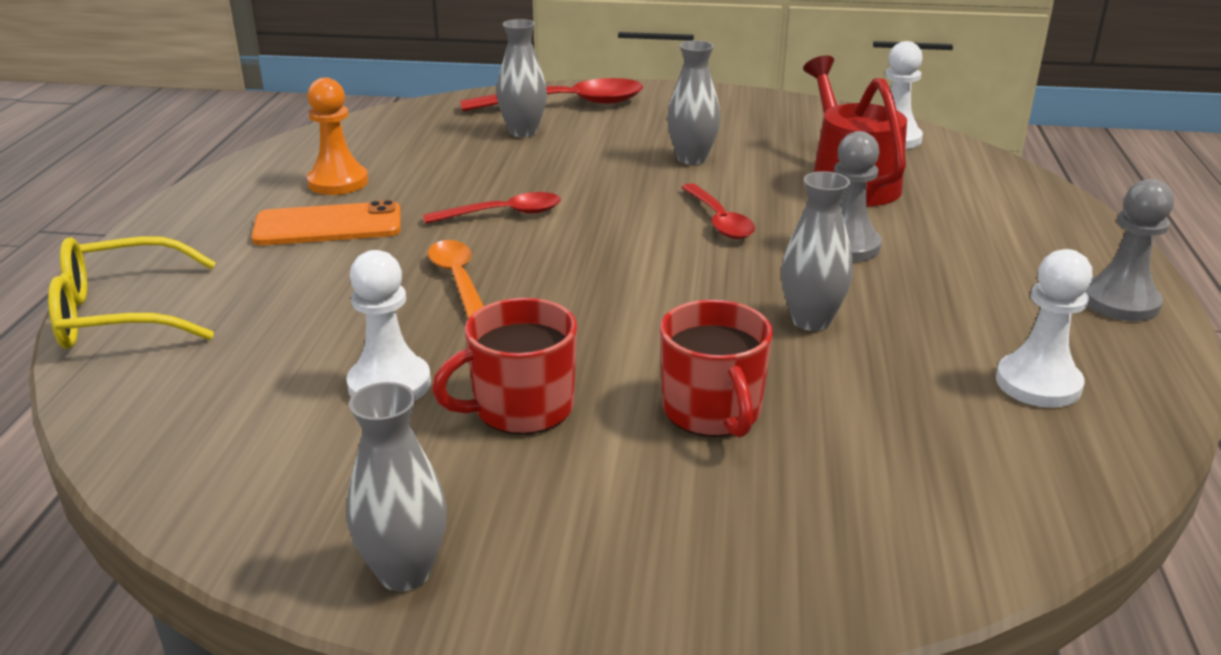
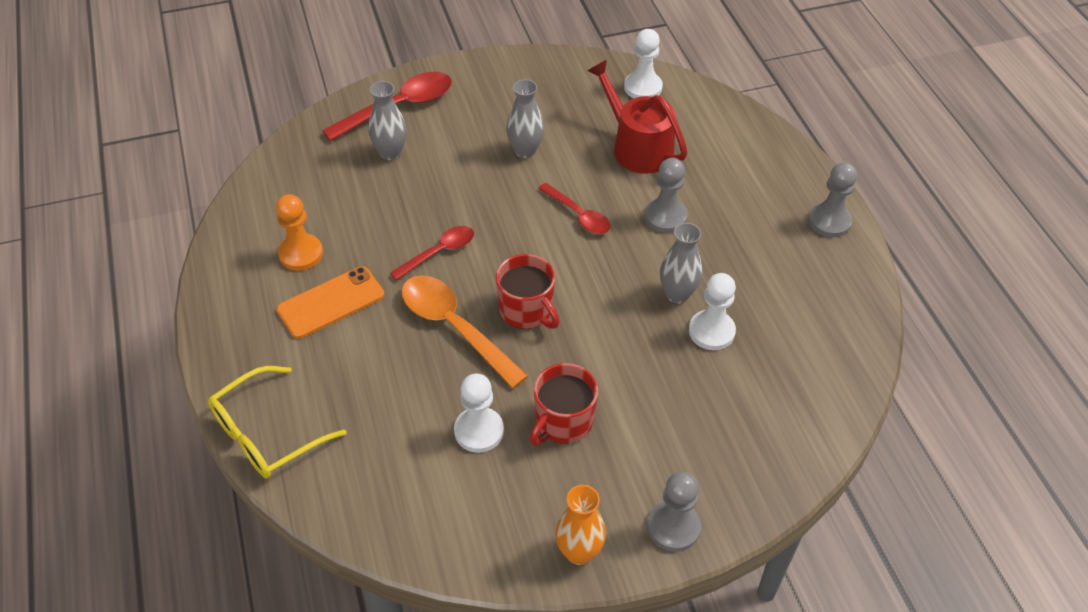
camera: 25 degrees left, 20 degrees up
(404, 572) = (579, 552): grey vase -> orange vase
(458, 280) = (455, 328): orange spoon -> orange spoon, size x1.65
(596, 592) = (673, 527): none -> grey pawn
(712, 411) = (662, 387): red mug -> red mug (527, 310)
(1038, 383) = (811, 306): white pawn -> white pawn (711, 331)

